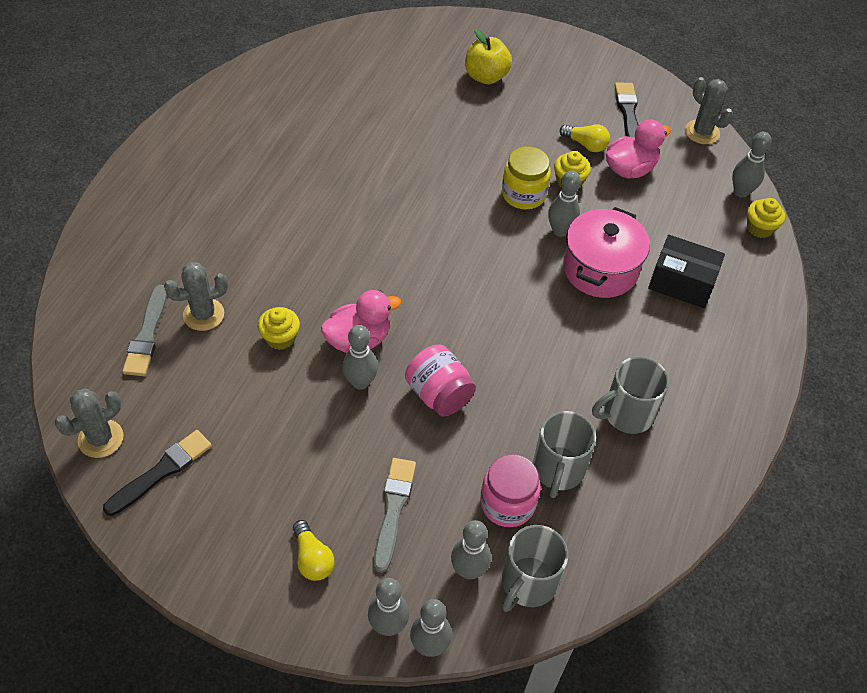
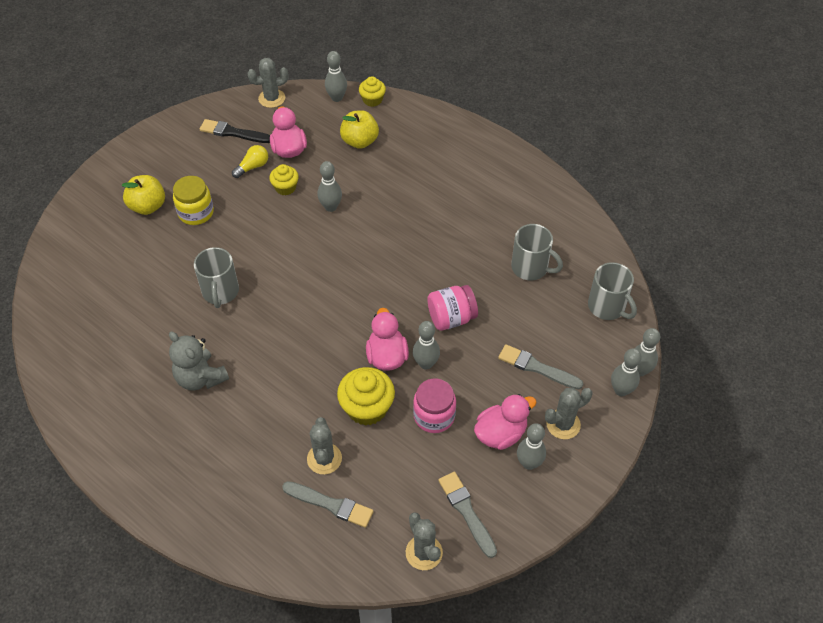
camera: 70 degrees left, 0 degrees up
(161, 471) = (466, 512): black brush -> grey brush
(279, 182) = (200, 378): none -> grey teddy bear
(279, 486) = (500, 434): none -> pink duck
(280, 338) = (367, 408): yellow cupcake -> yellow cupcake, size x1.67
(312, 558) = (563, 424): yellow light bulb -> grey cactus
(468, 570) = (592, 336): grey bowling pin -> grey bowling pin (529, 463)
(507, 503) = (548, 302): pink jar -> pink jar (434, 416)
(523, 194) = (286, 218): yellow jar -> yellow jar (196, 213)
(600, 269) = (375, 195): pink pot -> none
(627, 414) = (498, 218): grey mug -> grey mug (220, 292)
(681, 232) = (360, 141): none -> yellow apple
(681, 282) = (403, 155): black box -> none

